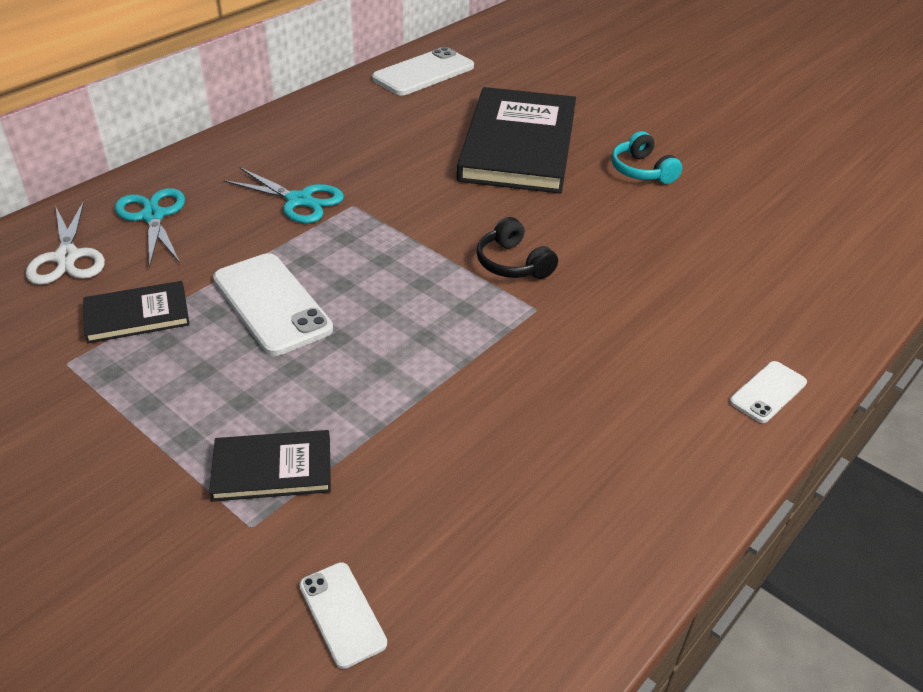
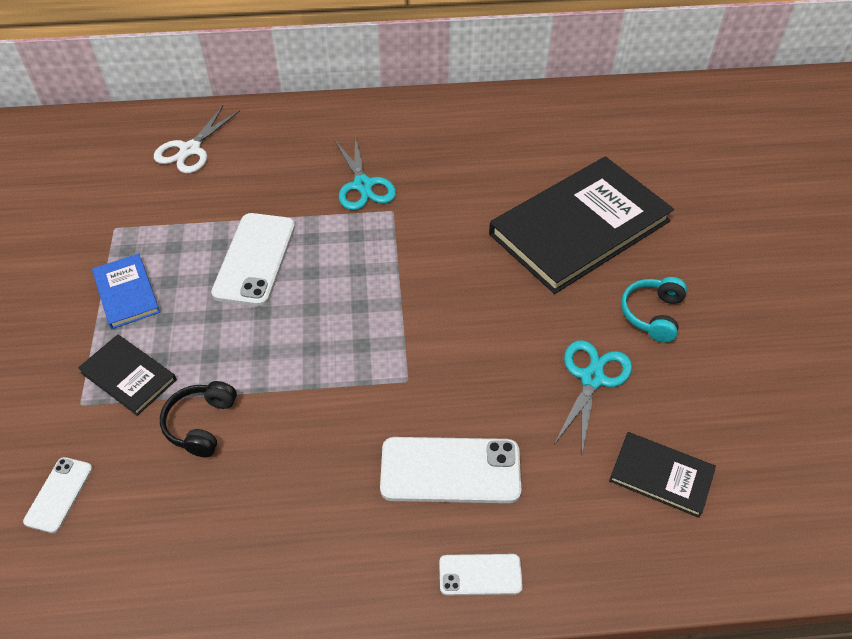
camera: 45 degrees right, 10 degrees up
(137, 315) = (179, 217): black book -> black book (661, 475)
(153, 216) = (265, 145): turquoise scissors -> turquoise scissors (592, 378)
(165, 406) = (126, 293): none -> blue book
(423, 73) = (591, 113): white phone -> white phone (450, 470)
(513, 263) = (438, 332): black headphones -> black headphones (201, 424)

